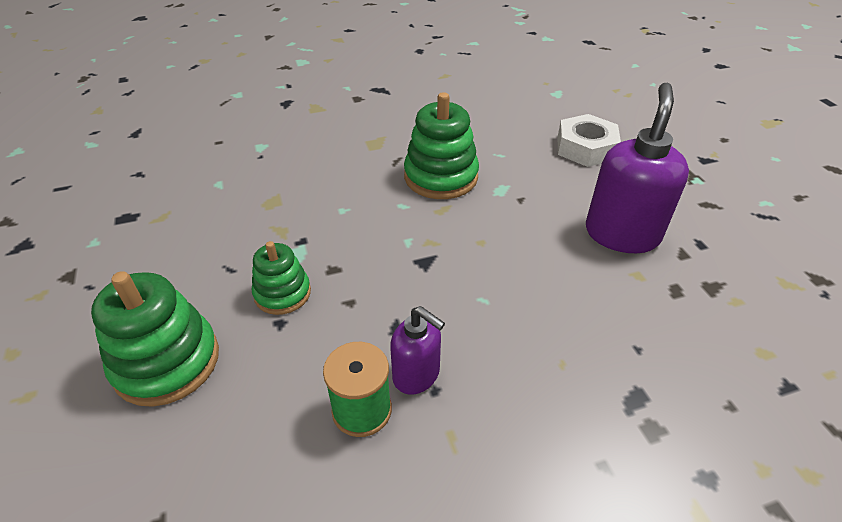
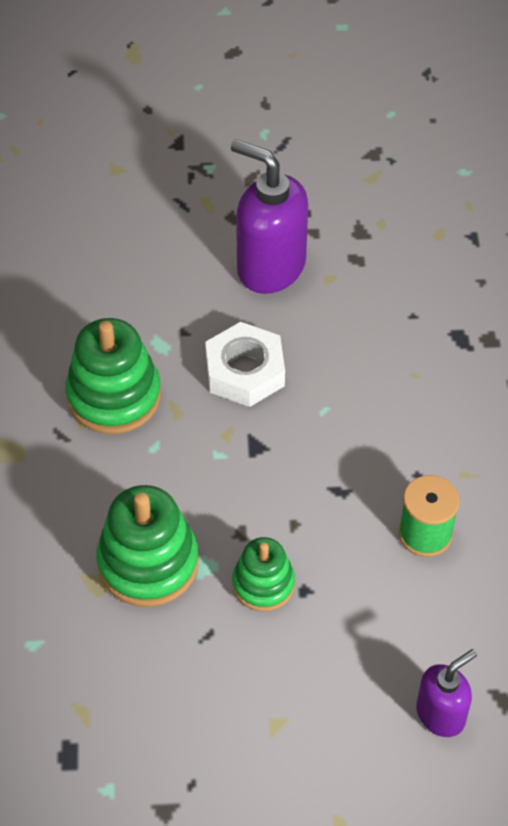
camera: 75 degrees left, 10 degrees up
(167, 362) = (329, 694): green stacking toy -> green stacking toy (148, 563)
(416, 375) = (399, 485): purple soap dispenser -> purple soap dispenser (441, 714)
(585, 148) = (113, 238): white nut -> white nut (245, 372)

